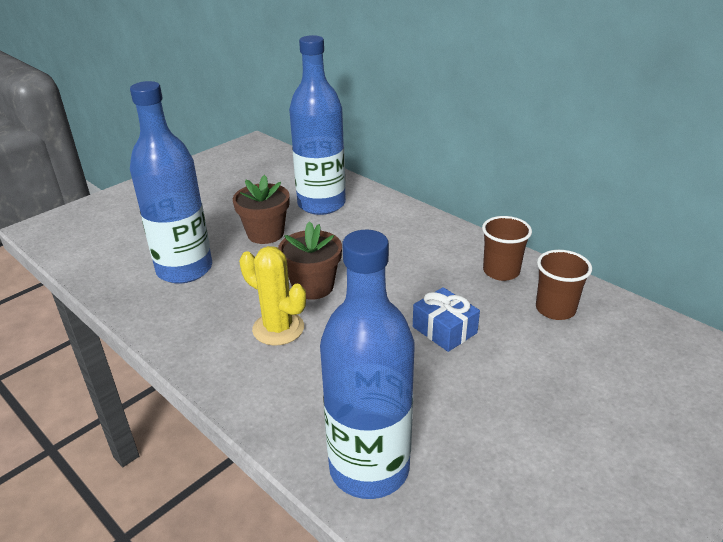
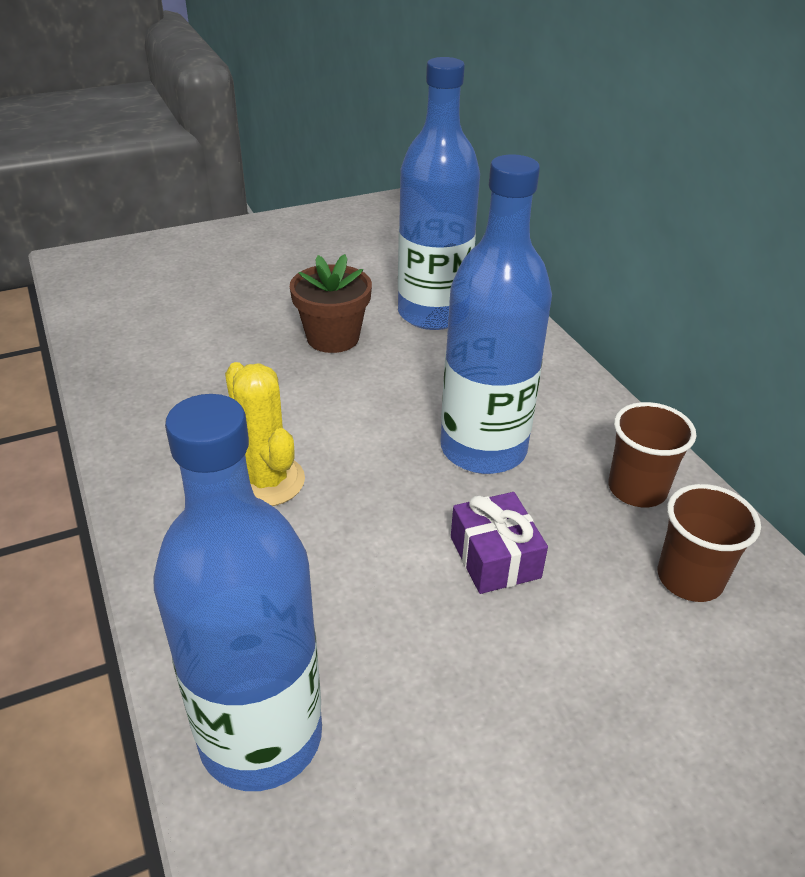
camera: 20 degrees right, 5 degrees up
(184, 269) = (202, 361): blue bottle -> blue bottle (483, 449)
(313, 287) = (349, 433): brown flower pot -> none
(444, 330) = (495, 557): blue gift -> purple gift

